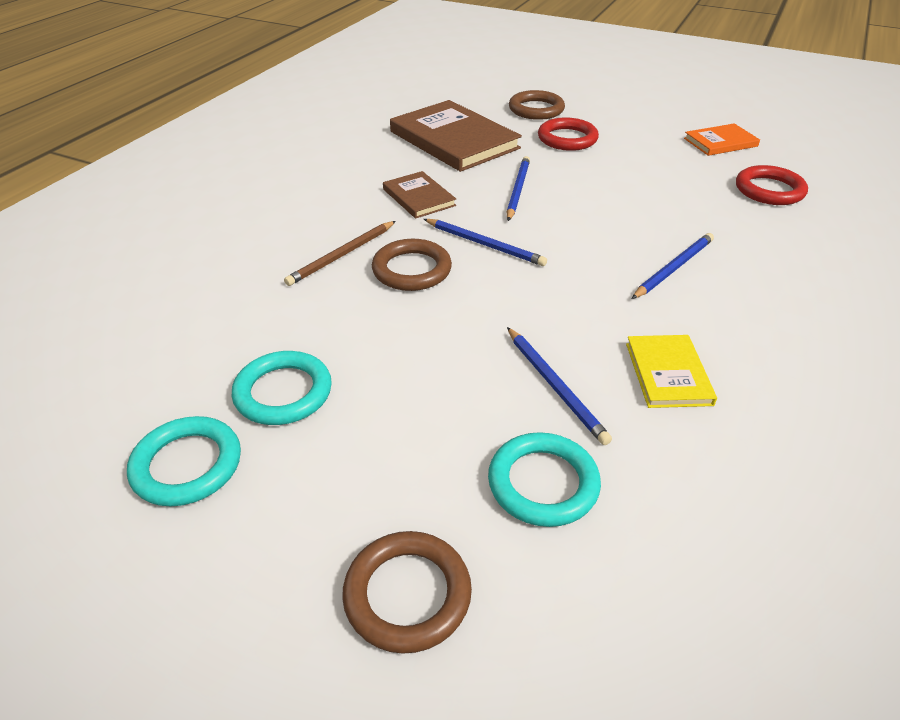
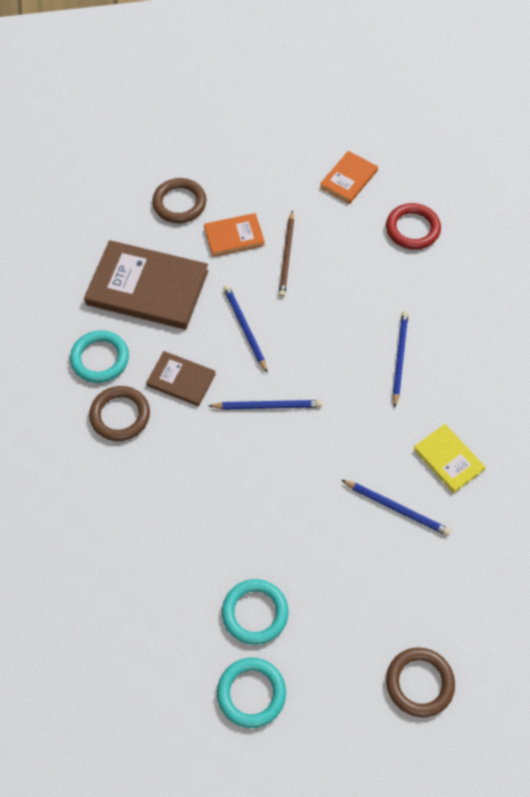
camera: 35 degrees left, 20 degrees up
(342, 255) = (182, 476): brown pencil -> brown pencil (287, 256)
(412, 270) = (240, 462): brown ring -> brown ring (120, 415)
(543, 483) = (434, 579): turquoise ring -> turquoise ring (100, 359)
(567, 139) = (234, 236): red ring -> orange book

